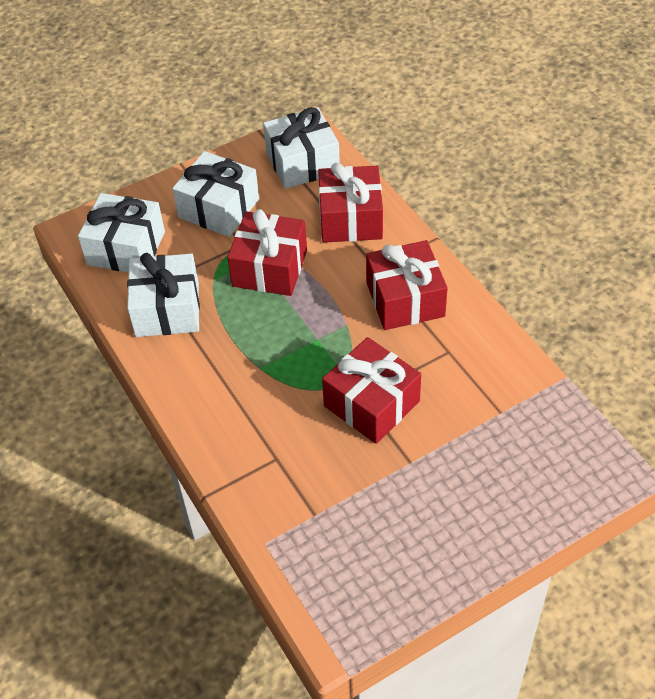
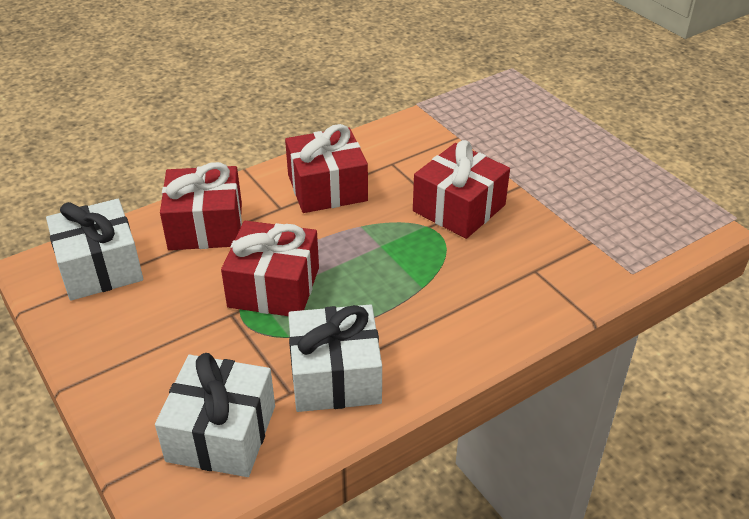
camera: 95 degrees left, 10 degrees down
(219, 208) = (163, 340): white gift -> none

